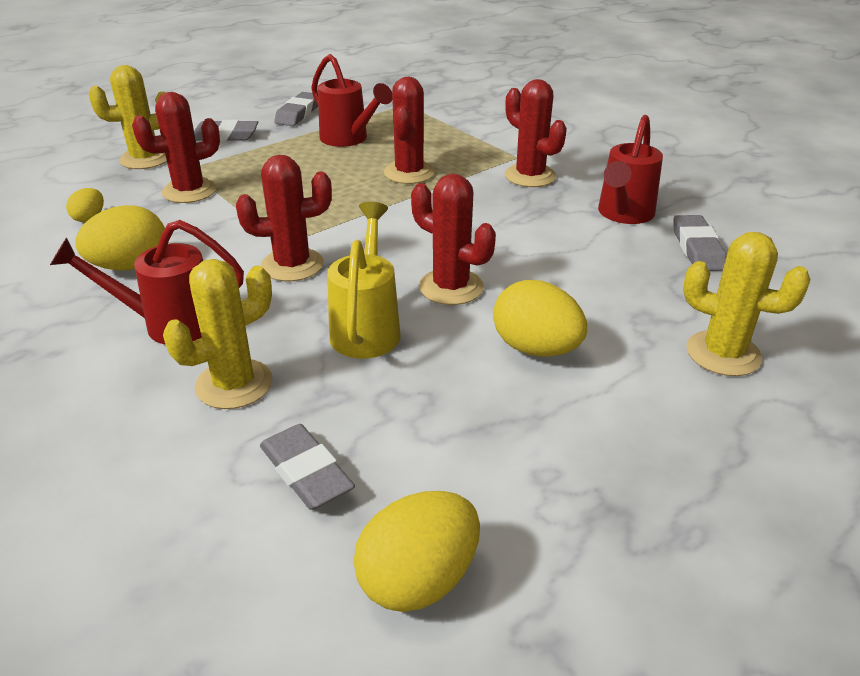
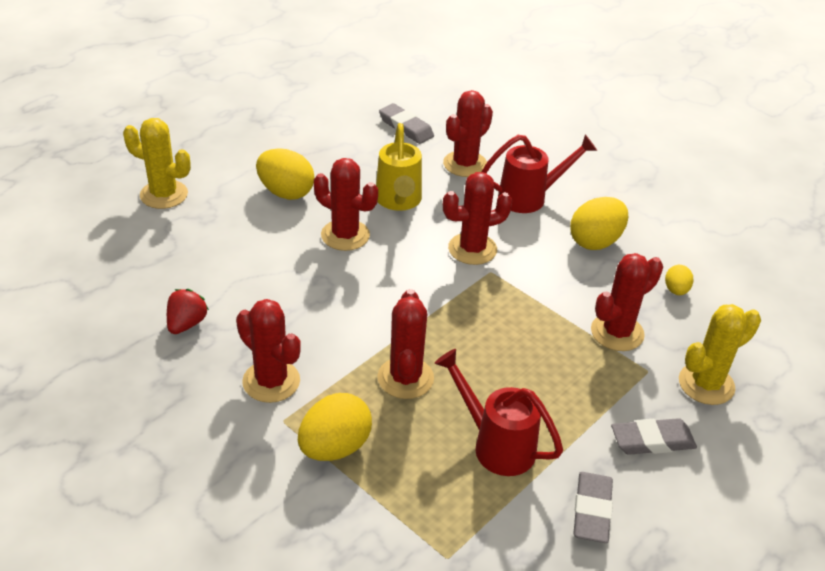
camera: 170 degrees right, 5 degrees up
(234, 384) = (465, 164): yellow cactus -> red cactus
(418, 580) = (345, 96): yellow egg -> yellow egg (335, 447)
(623, 215) = (186, 324): red watering can -> red strawberry
(697, 248) = (135, 285): grey eraser -> none

